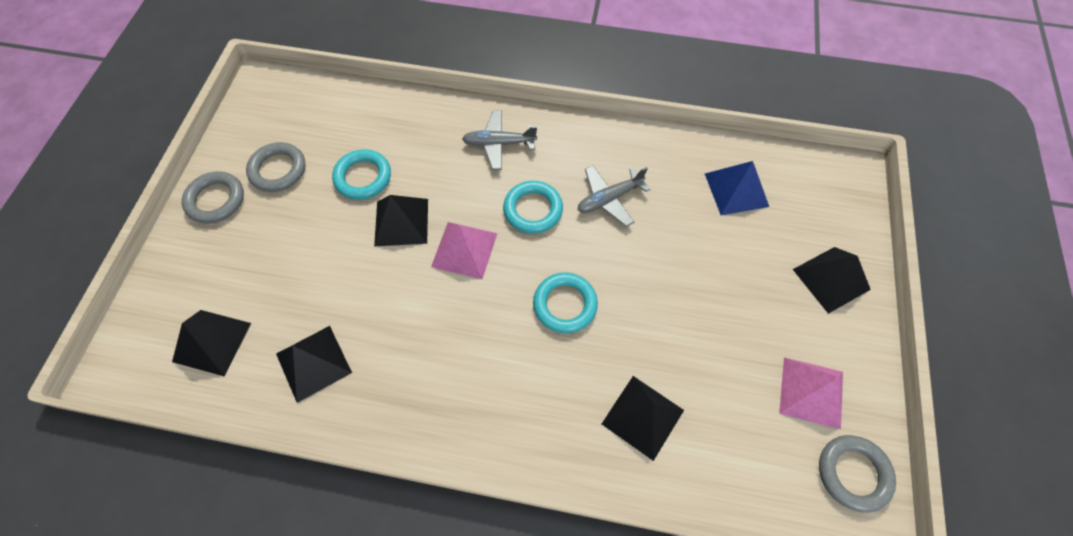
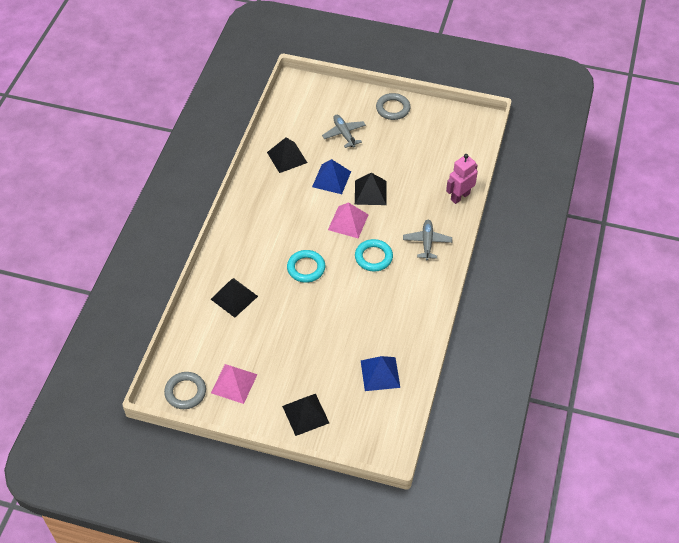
camera: 95 degrees right, 10 degrees down
(212, 342) = (304, 117): black pyramid -> none
(278, 170) = (412, 134): grey ring -> none
(363, 177) = (404, 173): turquoise ring -> none
(370, 282) = (331, 179): none -> blue pyramid
(411, 107) = (460, 196): none -> pink robot
(609, 199) = (378, 299): grey plane -> grey plane (344, 134)

